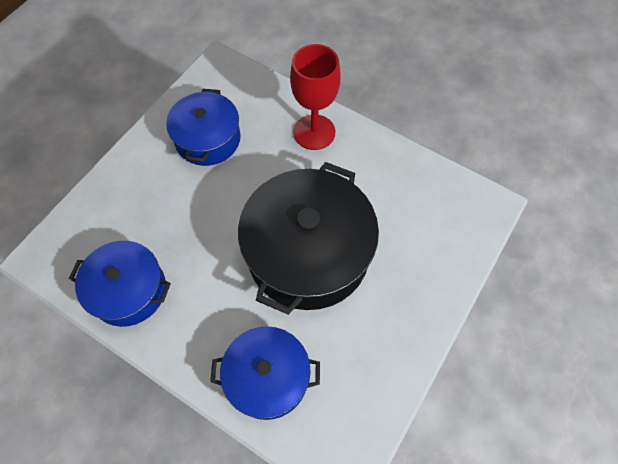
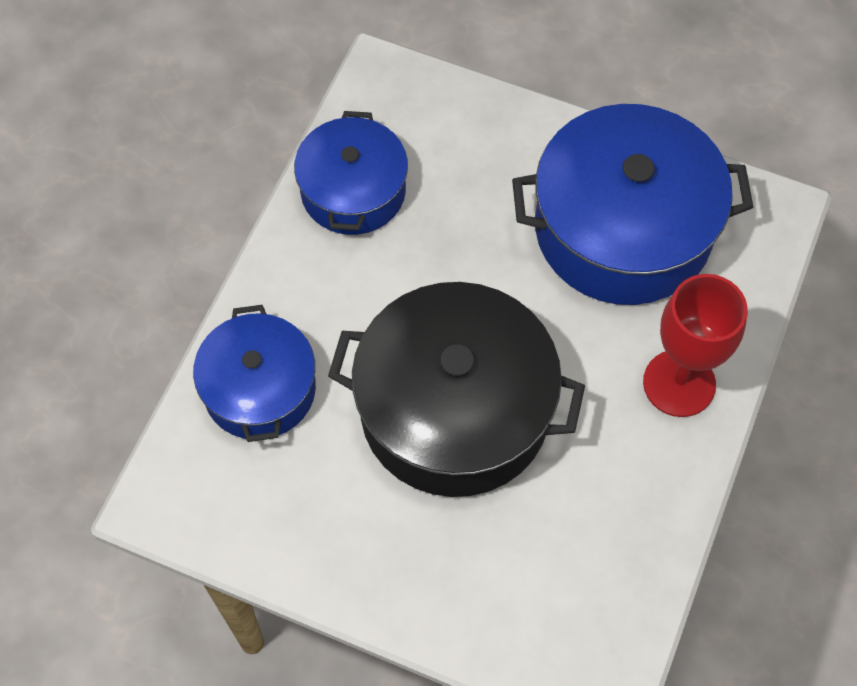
camera: 80 degrees right, 0 degrees up
(208, 139) = (623, 229): blue pot -> blue pot, size x1.67

